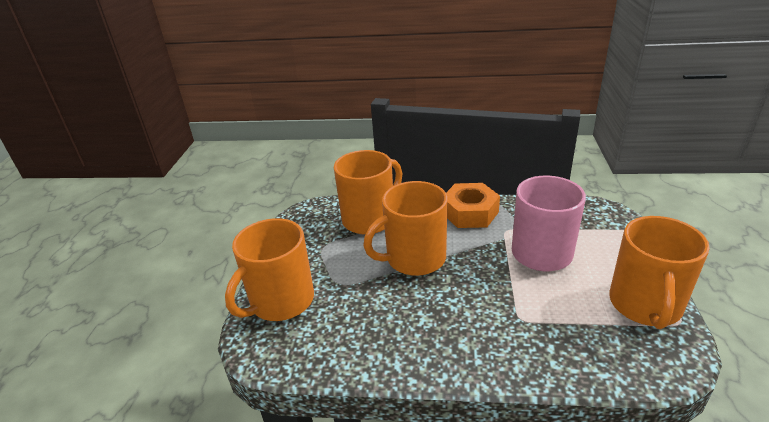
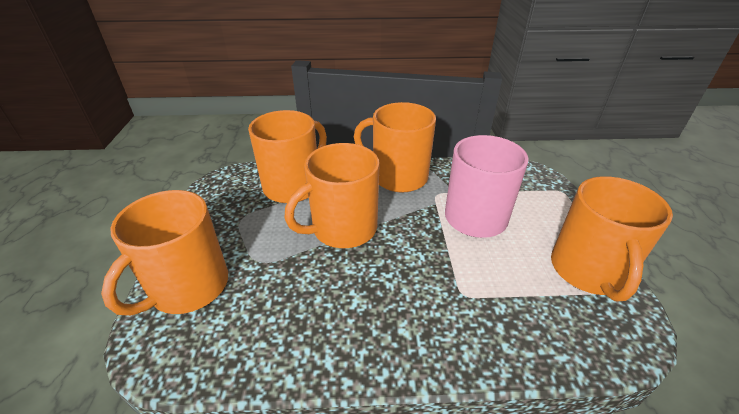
camera: 10 degrees left, 5 degrees up
(470, 212) = (398, 177): orange nut -> orange mug

